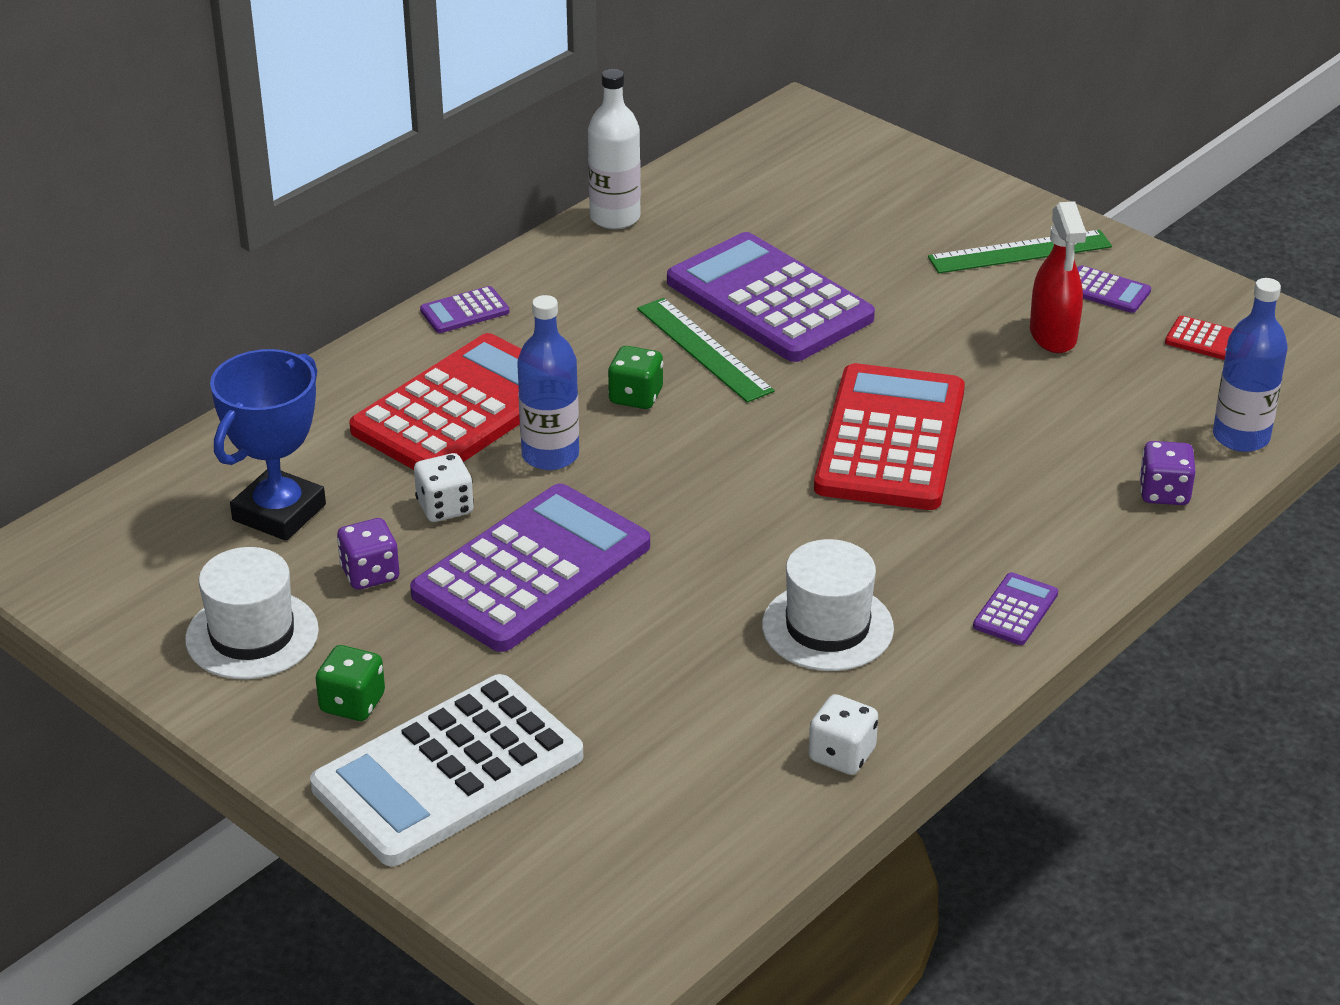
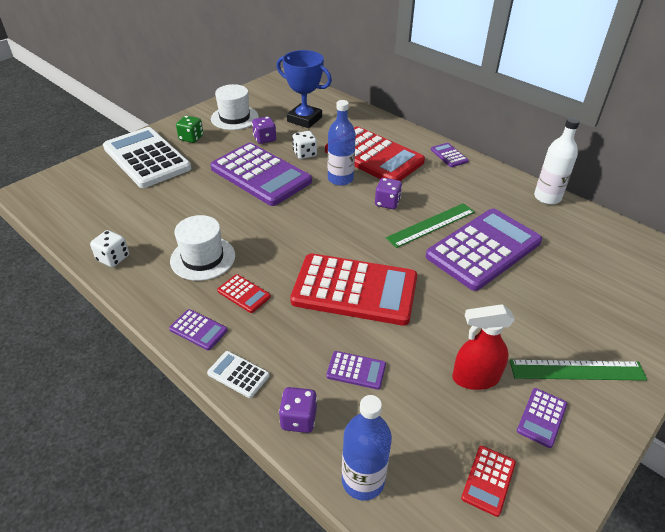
camera: 90 degrees right, 5 degrees up
(635, 397) = (387, 203): green dice -> purple dice
(919, 565) = (244, 294): none -> red calculator
(1020, 252) = (577, 370): green ruler -> green ruler turned 75 degrees counterclockwise
(1064, 440) = (356, 370): none -> purple calculator
(1099, 556) = (238, 374): none -> white calculator

